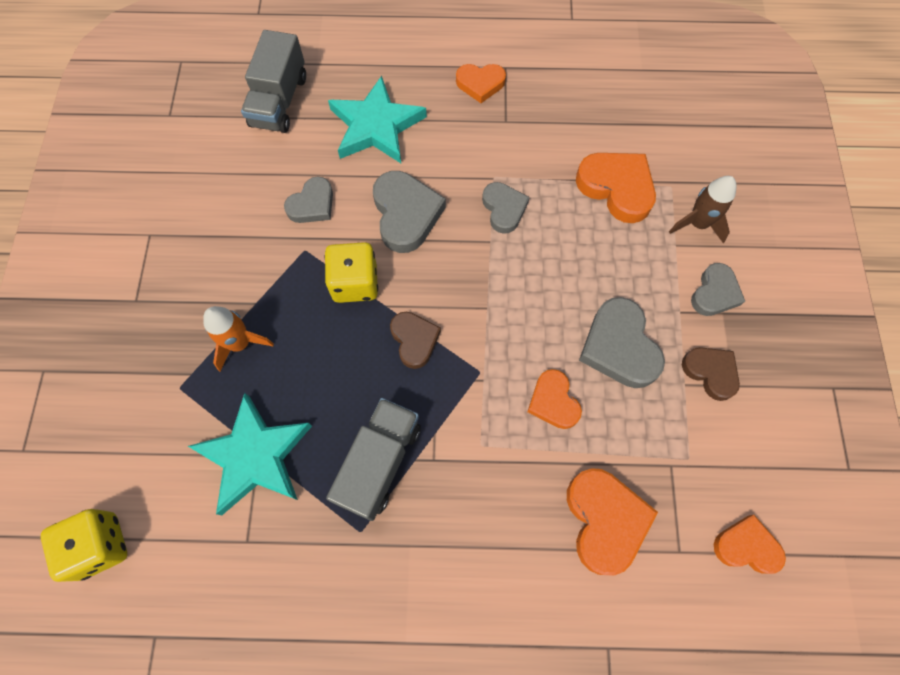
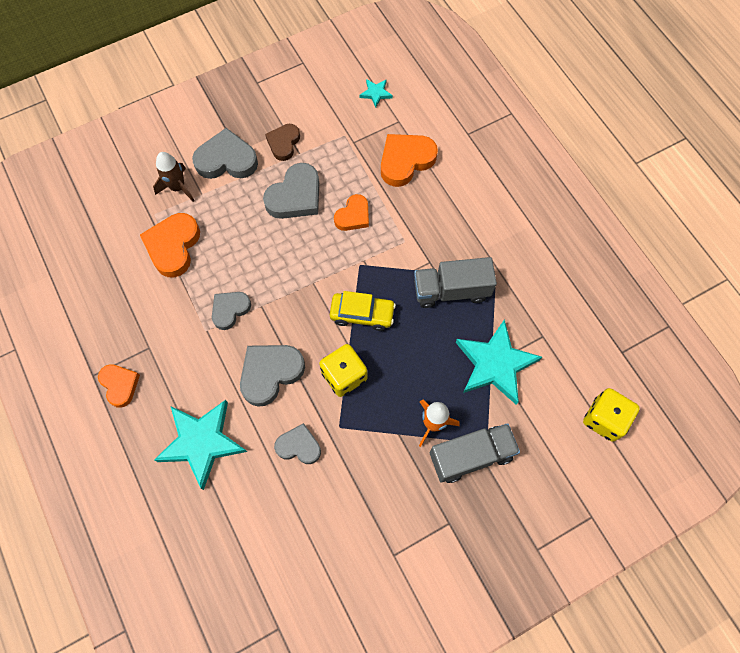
camera: 120 degrees left, 0 degrees up
(279, 101) = (216, 539): grey truck -> grey truck (471, 456)
(414, 340) = (362, 314): brown heart -> yellow car
(714, 293) = (226, 160): grey heart -> grey heart, size x1.57
(746, 546) = (376, 93): orange heart -> turquoise star

